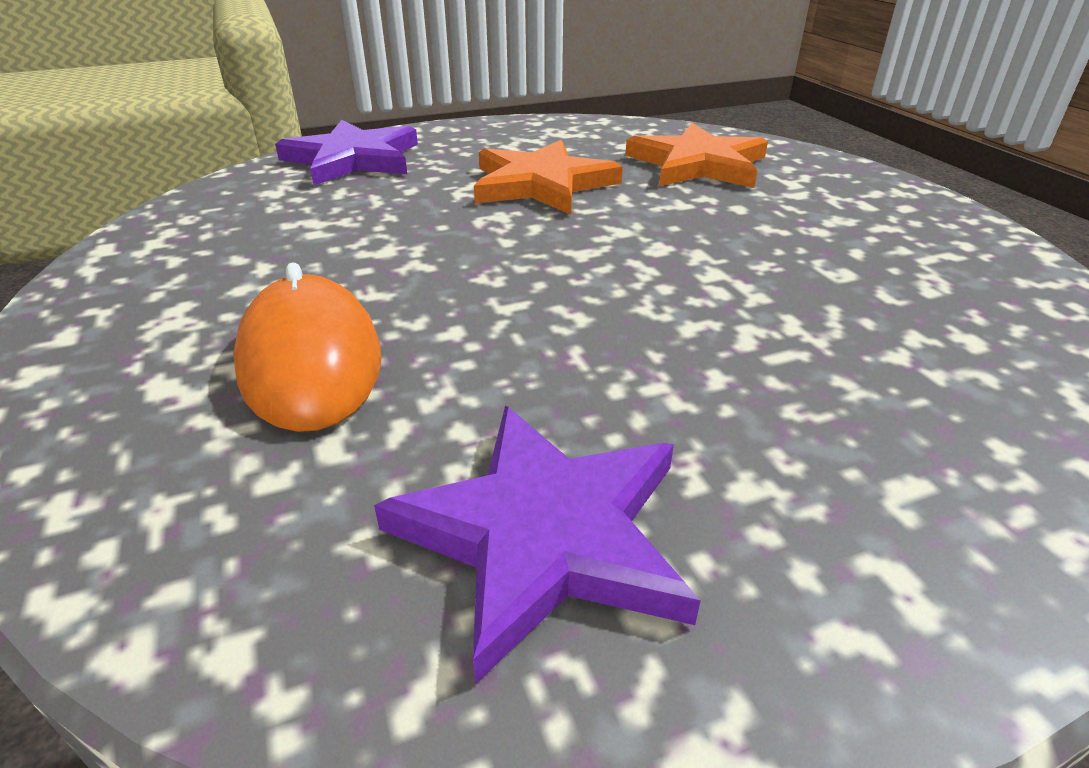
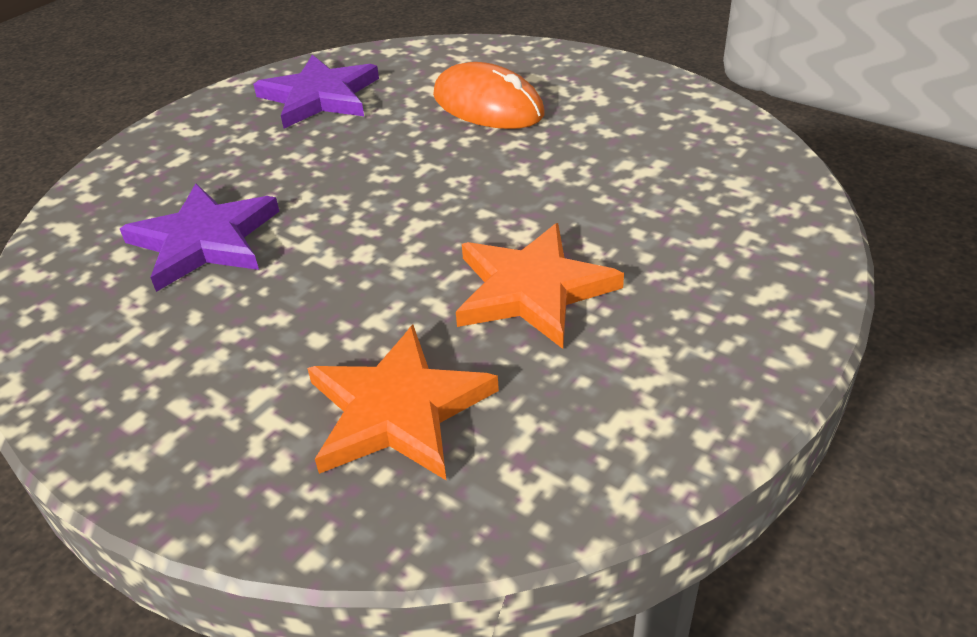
camera: 150 degrees right, 5 degrees up
(353, 159) = (760, 246): purple star -> purple star (204, 241)

